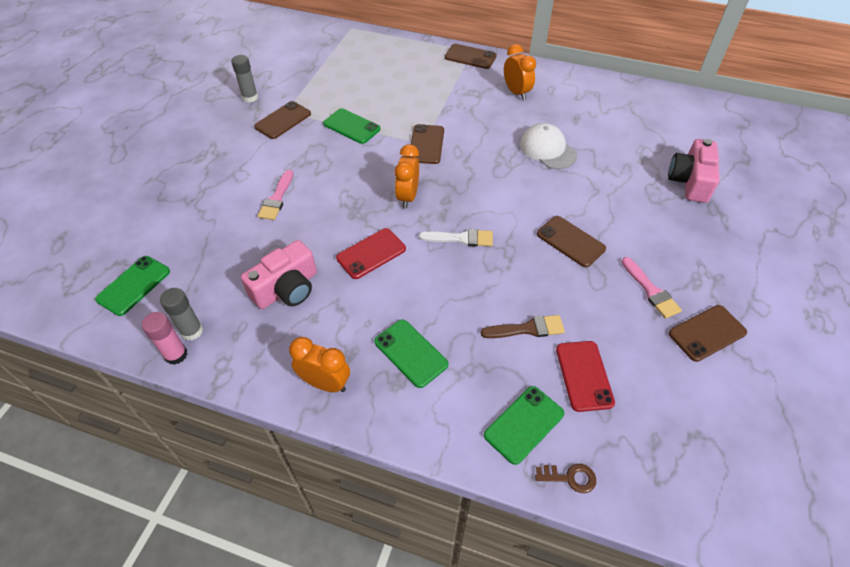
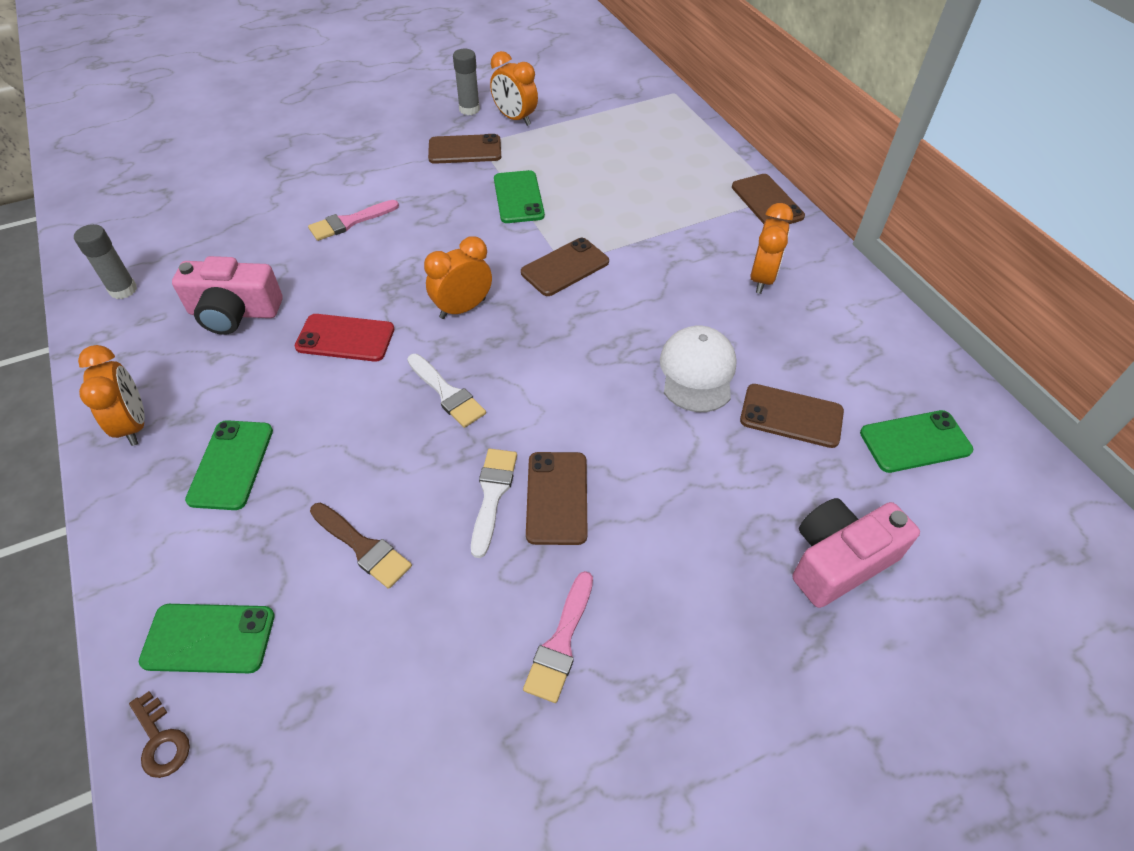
camera: 45 degrees right, 0 degrees up
(134, 285) = (146, 218): green phone -> green phone (915, 442)
(176, 355) = (86, 300): pink glue stick -> none
(285, 88) = (515, 118): none -> orange clock
(545, 262) = (492, 495): none -> white brush
(584, 375) = (337, 655): red phone -> none
(707, 333) = (548, 763): brown phone -> brown phone (791, 416)

